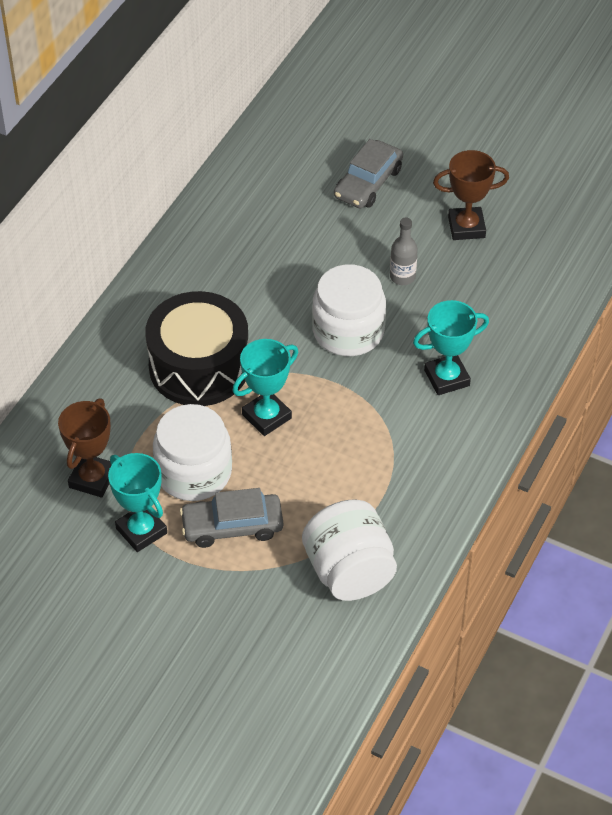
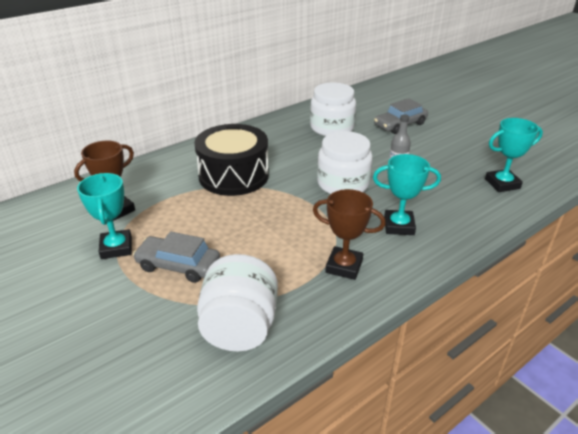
camera: 25 degrees right, 15 degrees down
(193, 472) = (181, 226): white jar -> white jar (332, 128)
(266, 416) = (255, 211): turquoise trophy -> turquoise trophy (502, 184)
(466, 227) = (454, 156): brown trophy -> brown trophy (344, 266)

